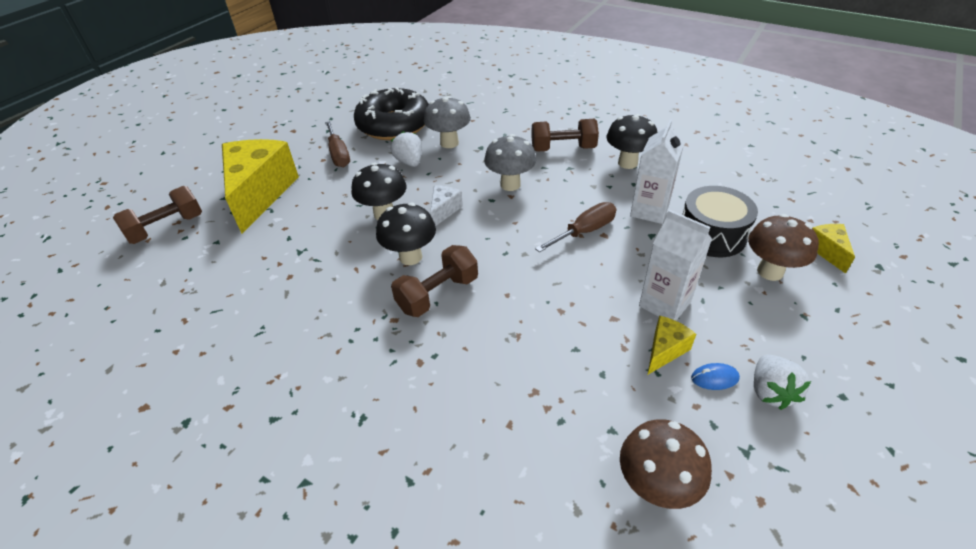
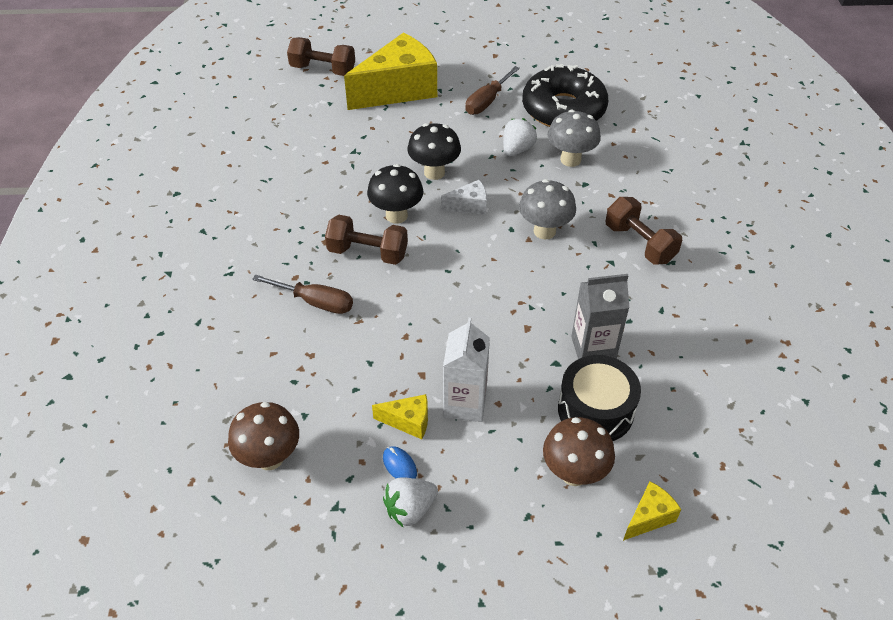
camera: 55 degrees right, 5 degrees up
(584, 231) = (520, 312): brown screwdriver -> brown screwdriver (315, 302)
(627, 163) = (662, 303): black mushroom -> none
(649, 211) = (593, 348): white carton -> grey carton

